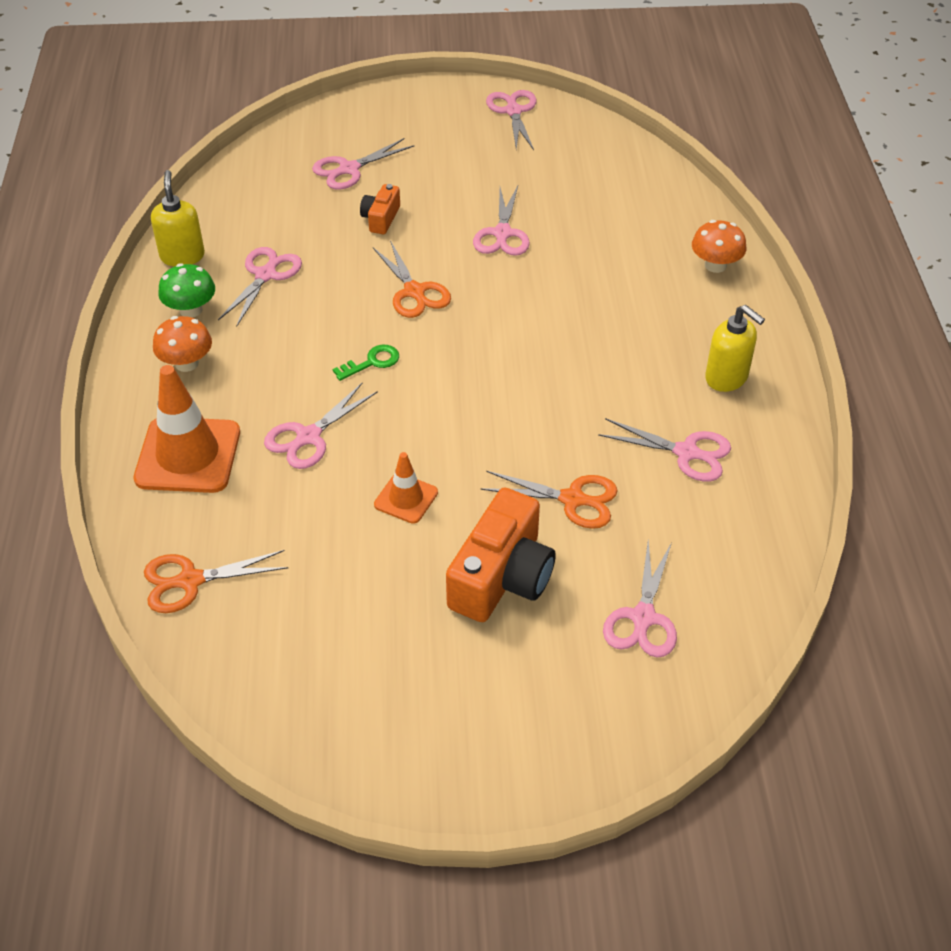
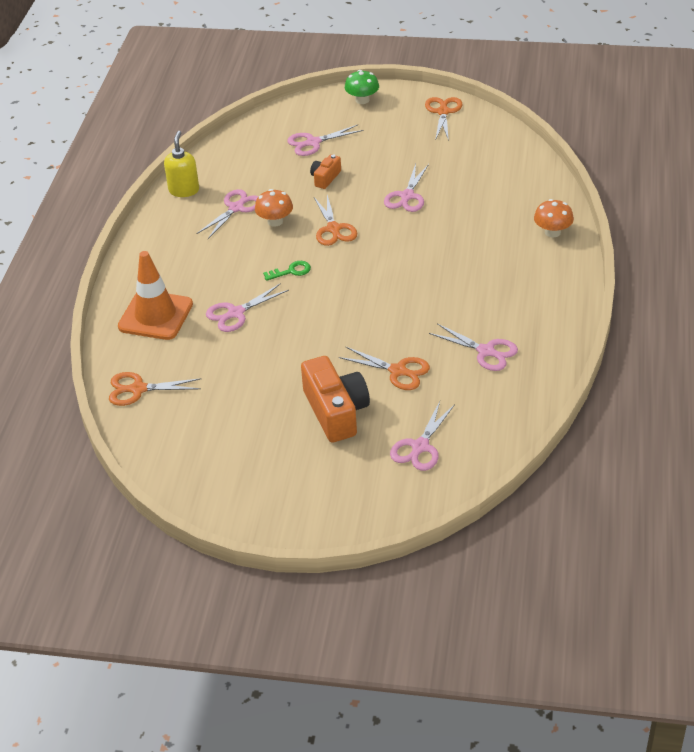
camera: 15 degrees right, 5 degrees down
(186, 363) = (169, 259): orange mushroom -> orange mushroom (275, 221)
(191, 310) = (180, 225): green mushroom -> green mushroom (362, 100)
(406, 498) = (288, 357): orange traffic cone -> none
(502, 577) = (336, 411): orange camera -> orange camera turned 60 degrees counterclockwise
(513, 111) = (443, 112): pink scissors -> orange scissors
(727, 378) = (532, 307): yellow soap dispenser -> none

